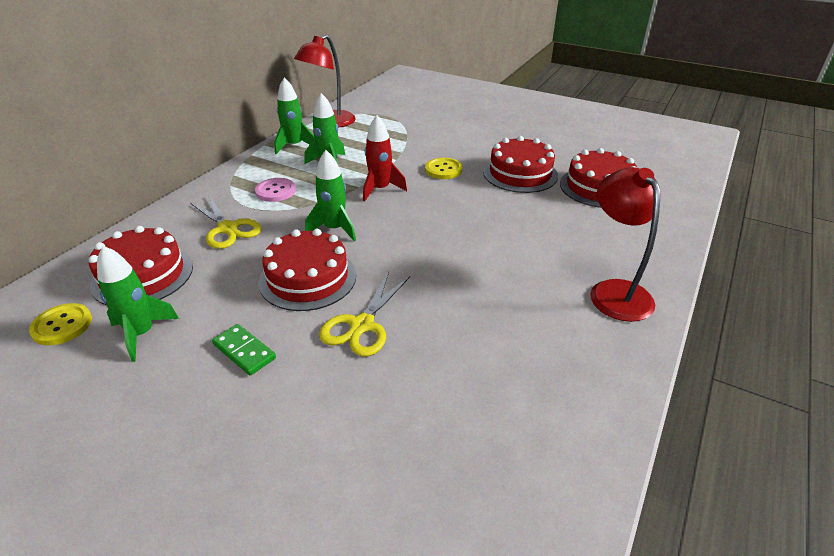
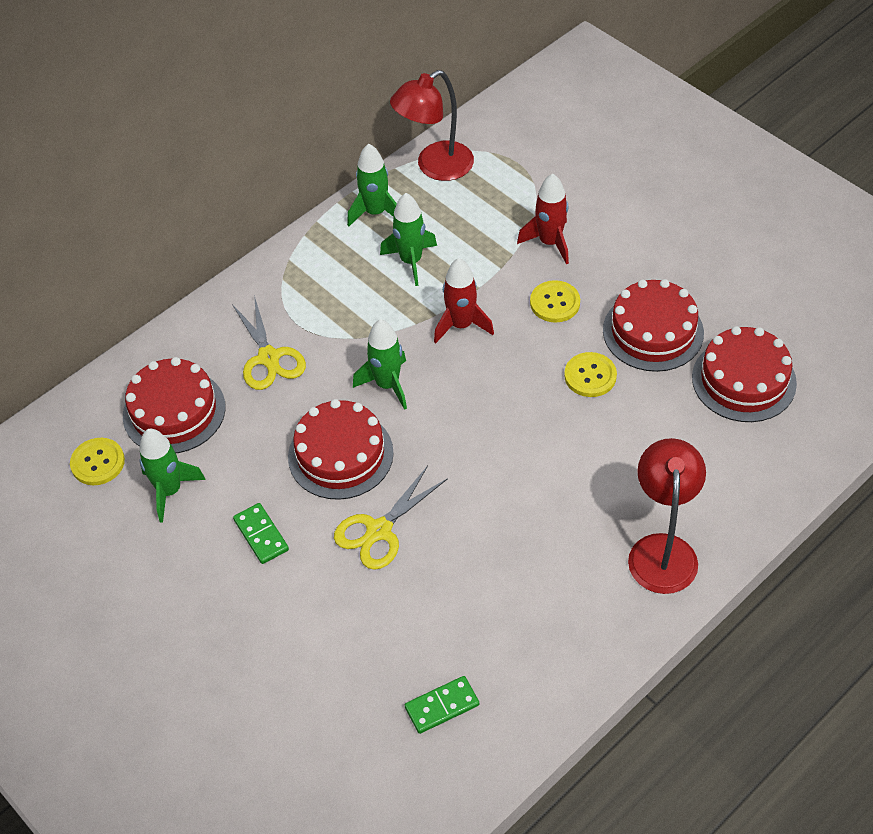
camera: 20 degrees right, 15 degrees up
(275, 191) = (334, 302): pink button -> none
(424, 144) = (550, 242): none -> red rocket
(489, 467) = (442, 706): none -> green domino
(490, 201) = (590, 376): none -> yellow button

